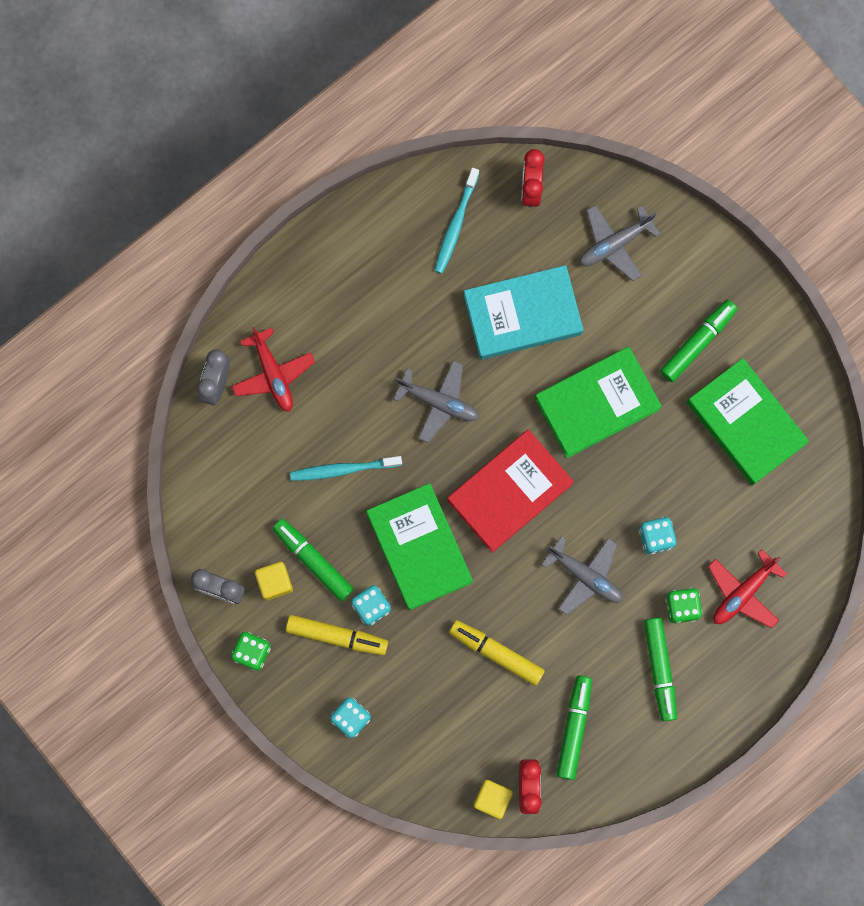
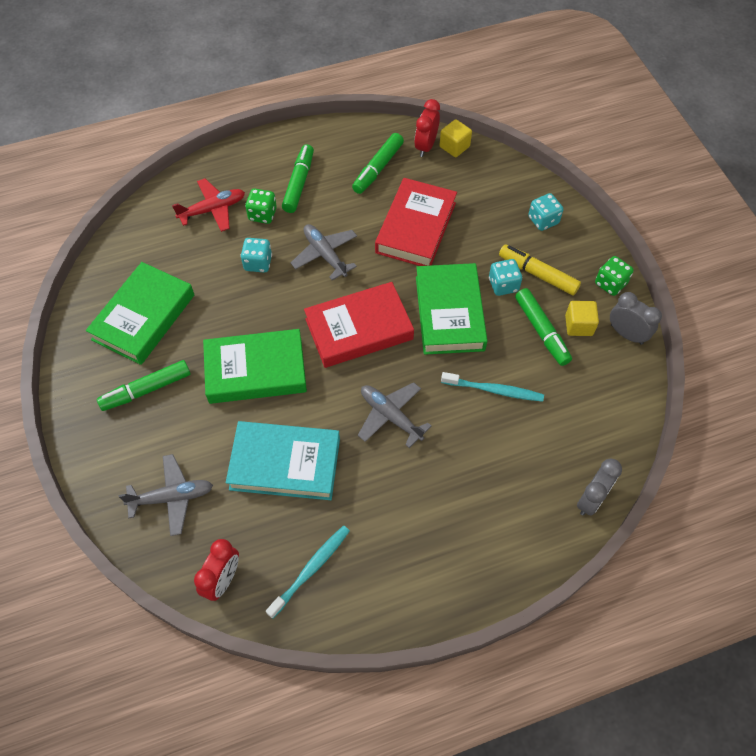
camera: 160 degrees left, 20 degrees down
(273, 374) = (535, 490): red plane -> none
(496, 652) = (415, 227): yellow marker -> red book
(745, 423) = (144, 317): green book -> green book turned 45 degrees clockwise

